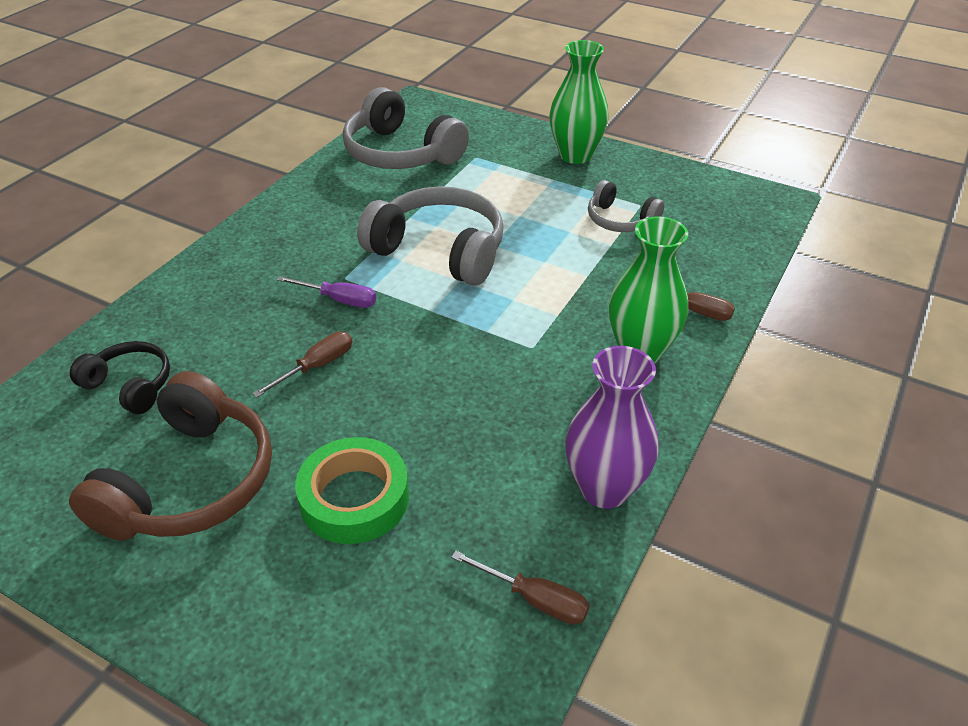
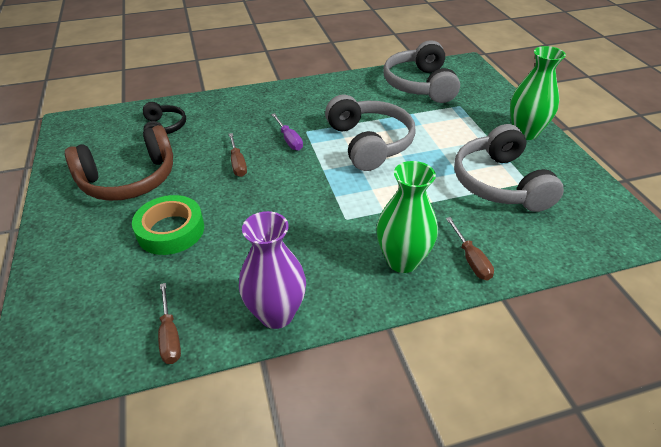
camera: 45 degrees right, 0 degrees up
(316, 366) = (238, 163): brown screwdriver -> brown screwdriver turned 75 degrees clockwise
(620, 220) = (500, 183): grey headphones -> grey headphones, size x1.81

